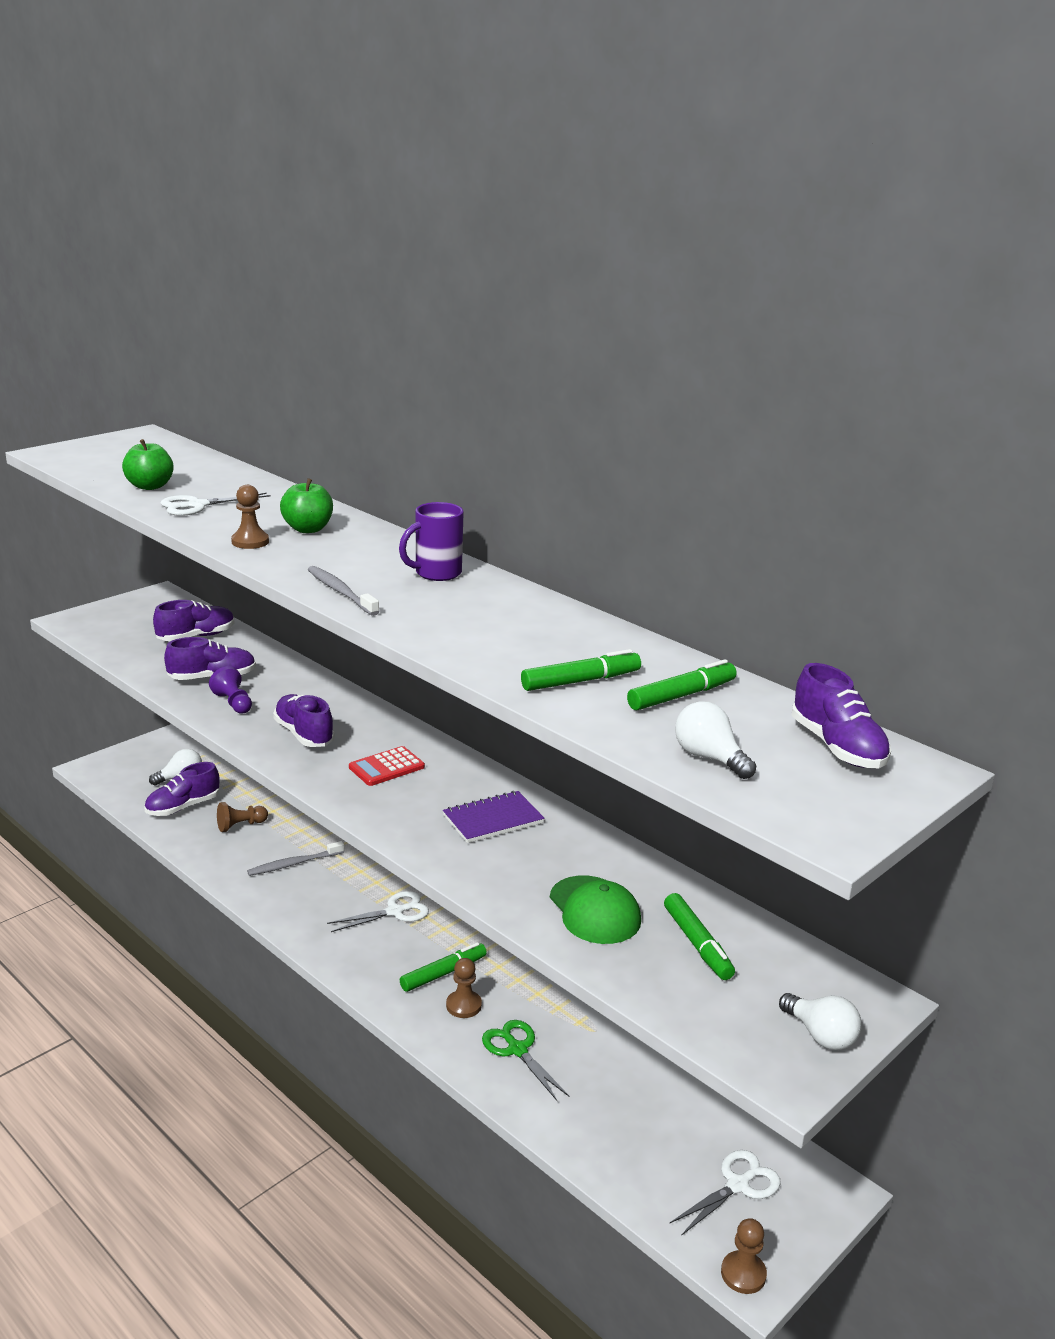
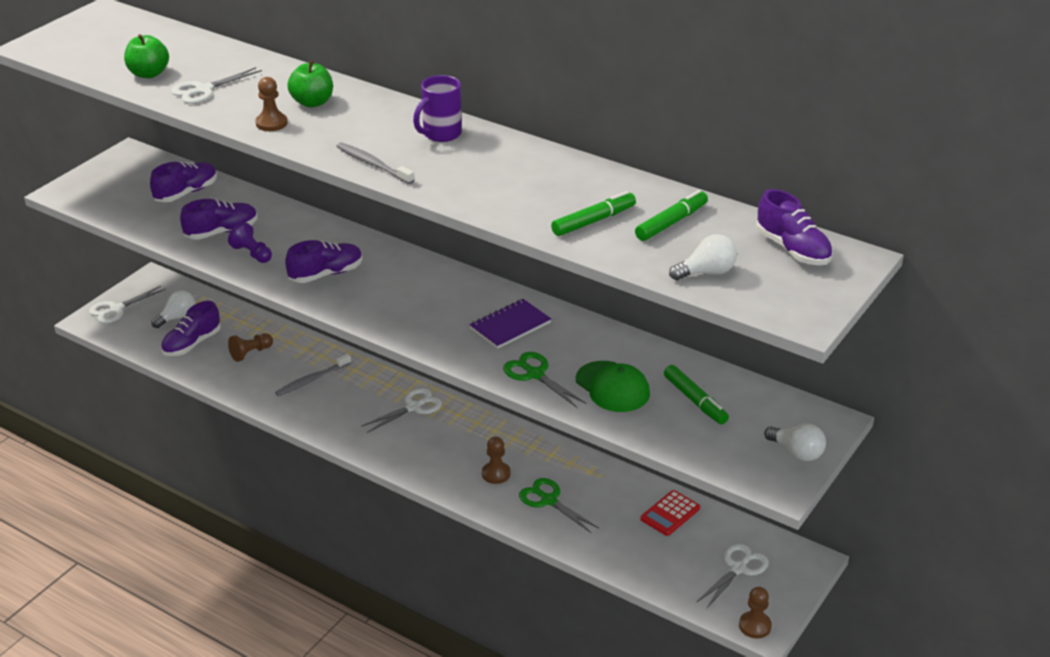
camera: 10 degrees left, 10 degrees up
(122, 761) = (116, 309): none -> white scissors
(304, 734) = (326, 274): purple shoe -> purple shoe turned 105 degrees clockwise
(386, 767) = (407, 293): red calculator -> red calculator (670, 513)
(443, 973) = (471, 451): green marker -> none
(502, 880) = (535, 374): none -> green scissors
(709, 758) = (706, 272): white light bulb -> white light bulb turned 120 degrees clockwise

